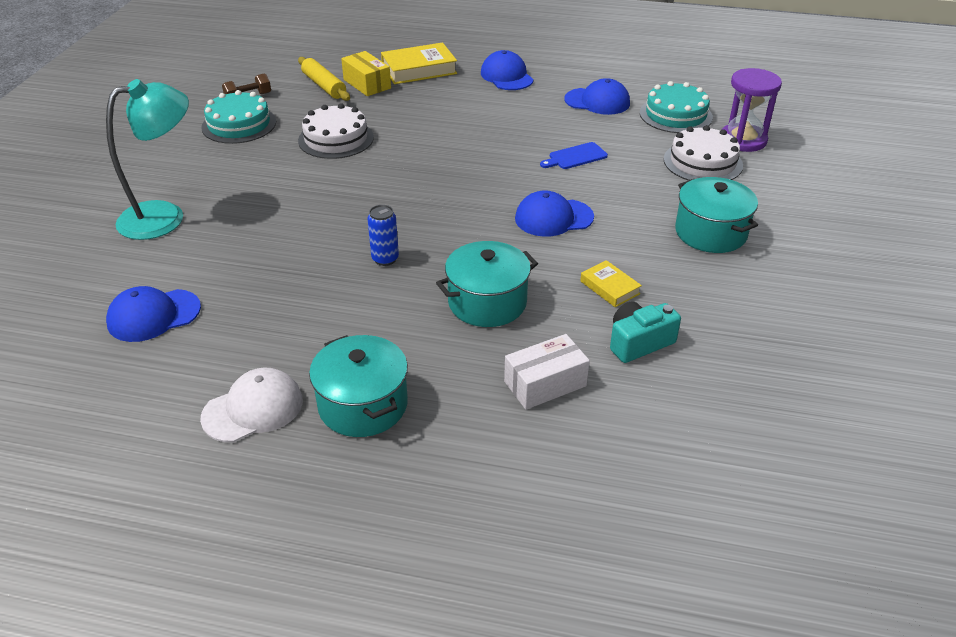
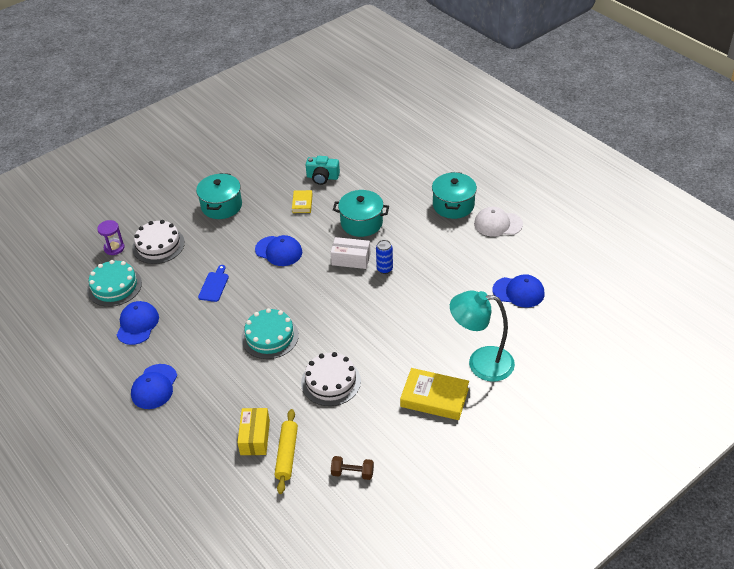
camera: 140 degrees left, 5 degrees up
(239, 124) = (382, 438): turquoise cake -> turquoise cake (270, 336)
(419, 69) = (201, 434): yellow book -> yellow book (434, 397)
(545, 384) = (377, 180): white box -> white box (351, 259)
(575, 157) = (214, 285): blue cutting board -> blue cutting board turned 90 degrees counterclockwise
(597, 101) = (137, 324): blue cap -> blue cap turned 45 degrees clockwise
(743, 140) = (114, 248): purple hourglass -> purple hourglass, size x0.64

